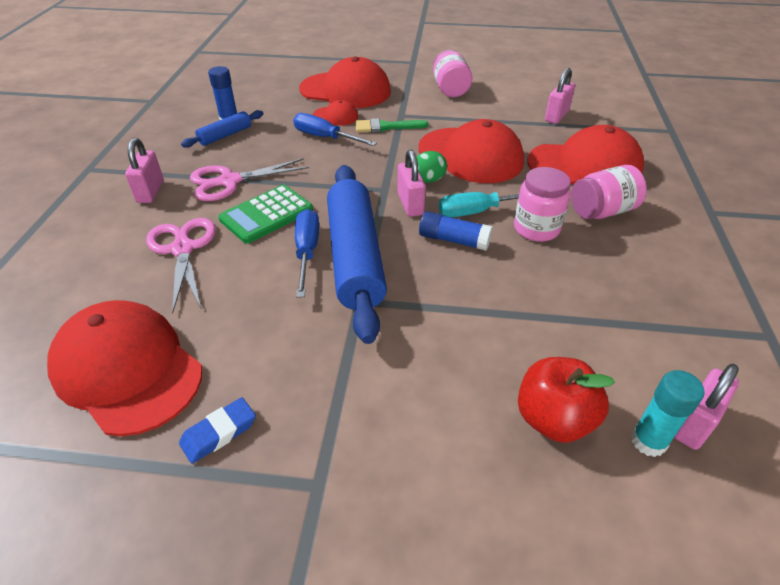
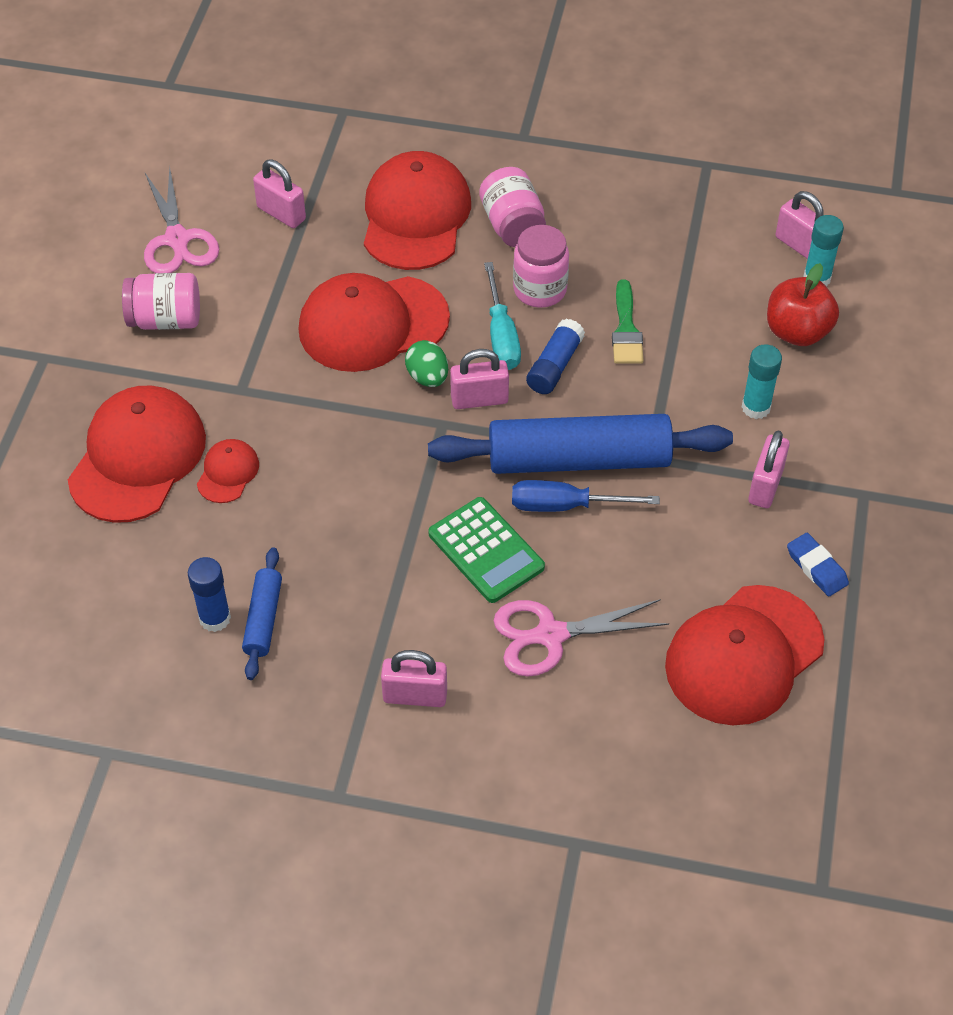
camera: 85 degrees left, 10 degrees up
(225, 135) = (263, 619): blue rolling pin -> blue rolling pin turned 45 degrees clockwise
(230, 181) = (400, 600): pink scissors -> pink scissors (177, 239)
(325, 138) = (294, 487): blue screwdriver -> none
(329, 387) = (765, 485): none -> pink padlock
(386, 127) = (275, 411): green brush -> green brush (626, 329)
(433, 379) = (756, 407): none -> turquoise glue stick
(470, 155) = (373, 324): red cap -> red cap turned 150 degrees counterclockwise

